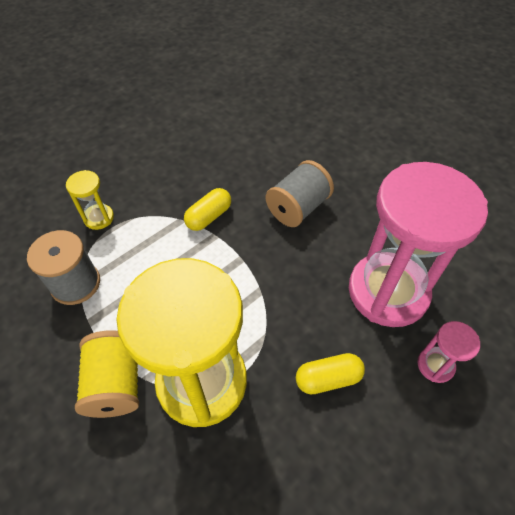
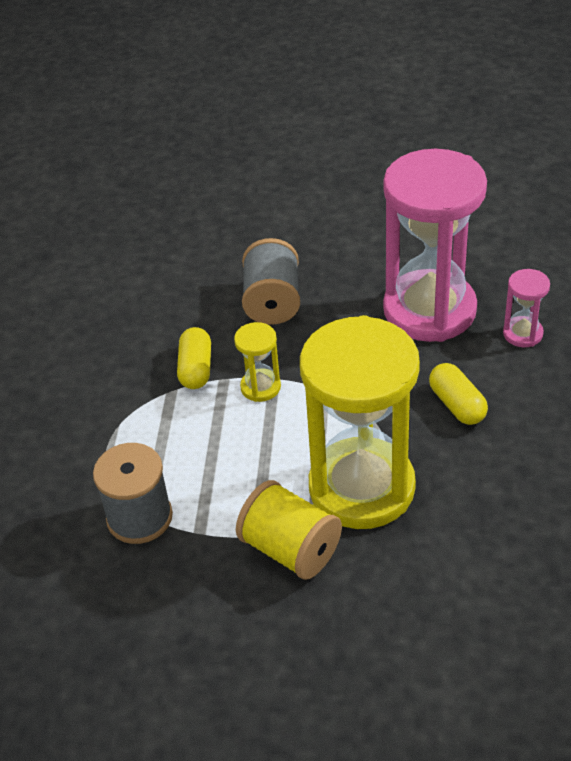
camera: 40 degrees left, 10 degrees down
(99, 218) = (80, 452): yellow hourglass -> yellow hourglass (260, 387)
(328, 378) = (457, 405): yellow capsule -> yellow capsule turned 60 degrees counterclockwise

